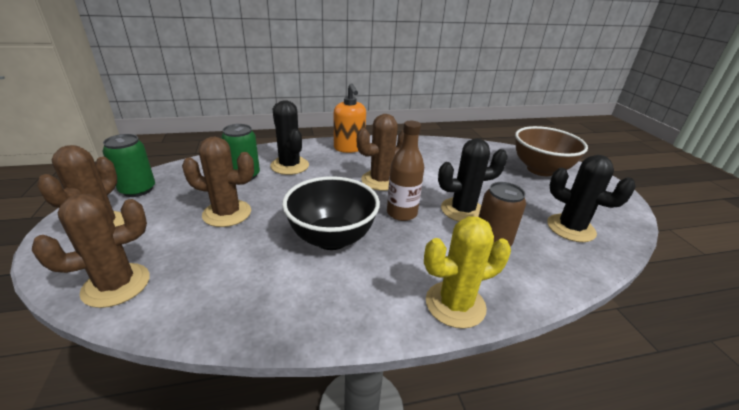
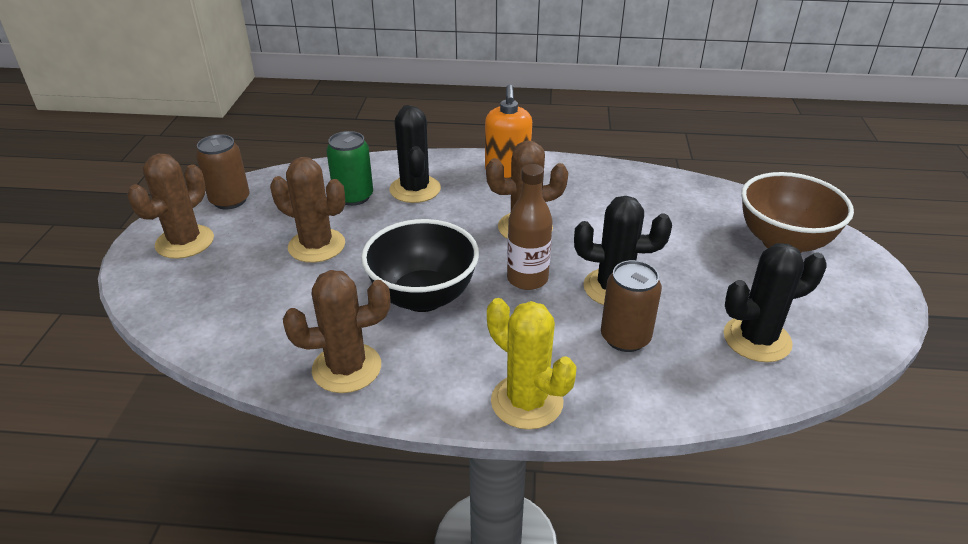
camera: 20 degrees right, 5 degrees up
(116, 285) = (186, 309): brown cactus -> brown cactus (347, 368)
(137, 190) = (230, 200): green can -> brown can
(455, 304) = (527, 402): yellow cactus -> yellow cactus turned 45 degrees clockwise
(570, 228) = (757, 339): black cactus -> black cactus turned 75 degrees counterclockwise

